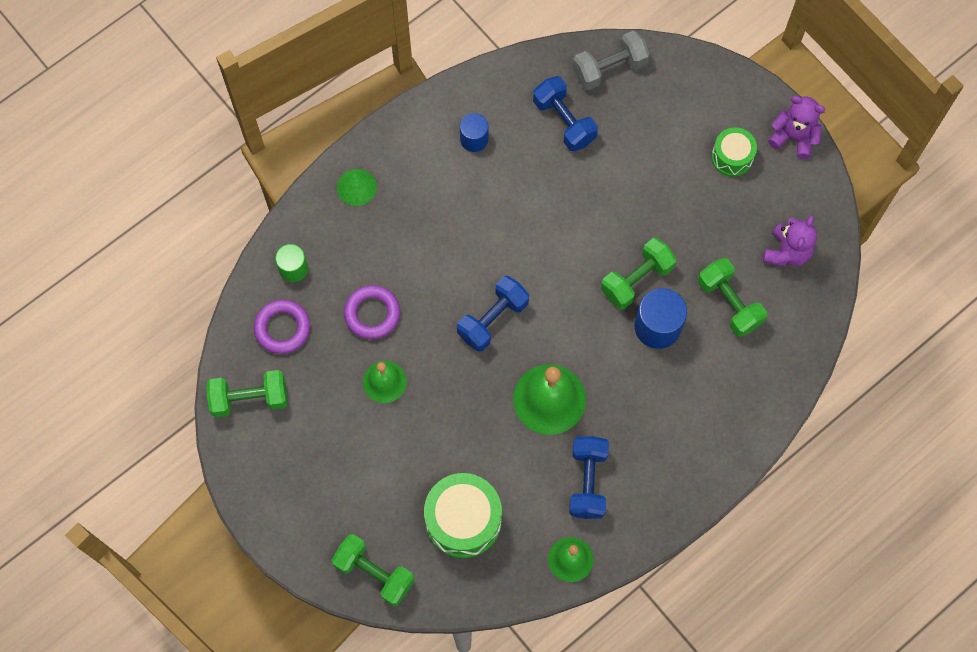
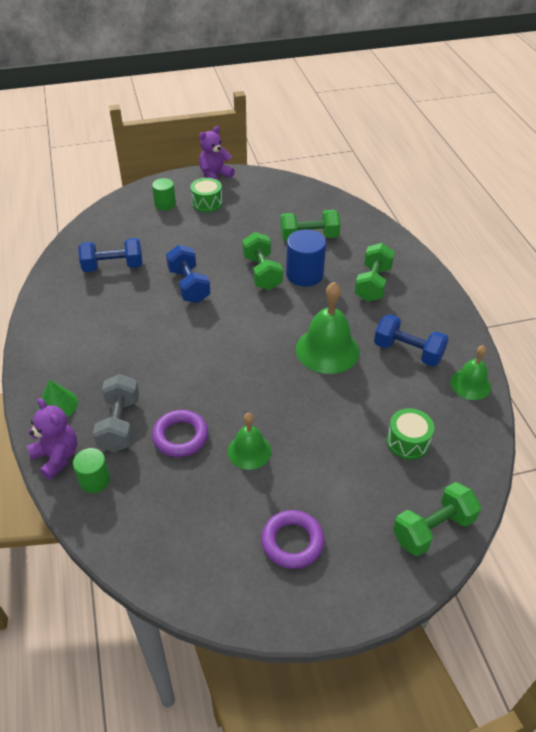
camera: 65 degrees left, 25 degrees down
(250, 399) = (200, 570): green dumbbell -> green dumbbell (373, 284)
(282, 328) = (146, 512): purple ring -> purple ring (292, 542)
(463, 520) = (408, 442): green drum -> green drum, size x0.59
(474, 139) = (83, 318): blue cylinder -> none
(493, 319) = (239, 359): blue dumbbell -> blue dumbbell (189, 285)
(609, 68) = (95, 233): grey dumbbell -> grey dumbbell (119, 424)
(703, 112) = (165, 204): none -> green cylinder
(787, 252) = (290, 203): purple teddy bear -> purple teddy bear (57, 457)

